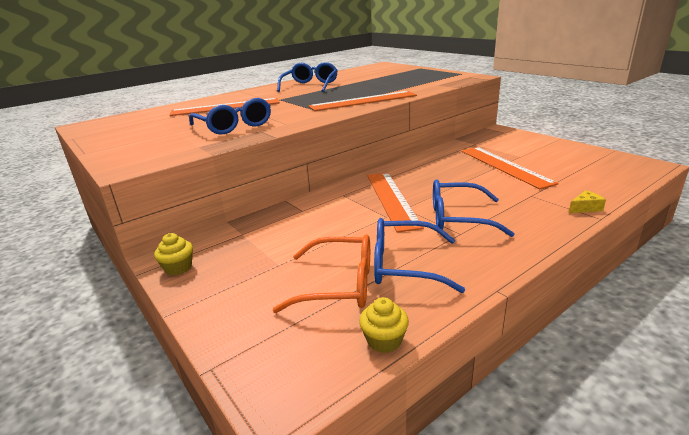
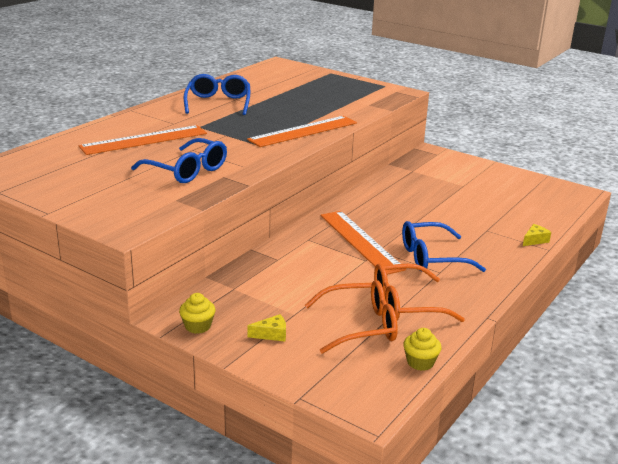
camera: 20 degrees left, 0 degrees up
(240, 284) = (272, 334): none -> yellow cheese
(404, 265) = (406, 304): blue glasses -> orange glasses
(505, 166) = (452, 198): orange ruler -> none

